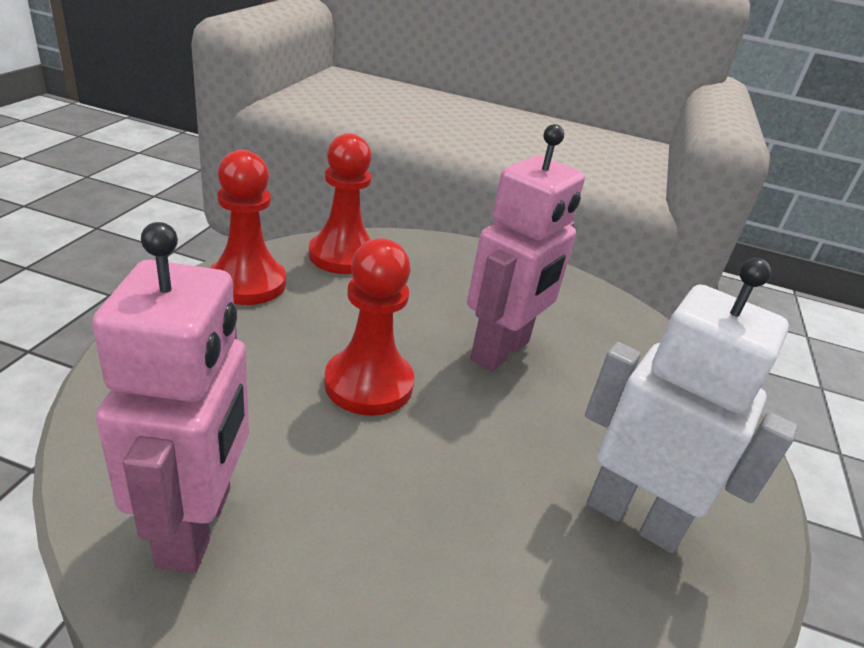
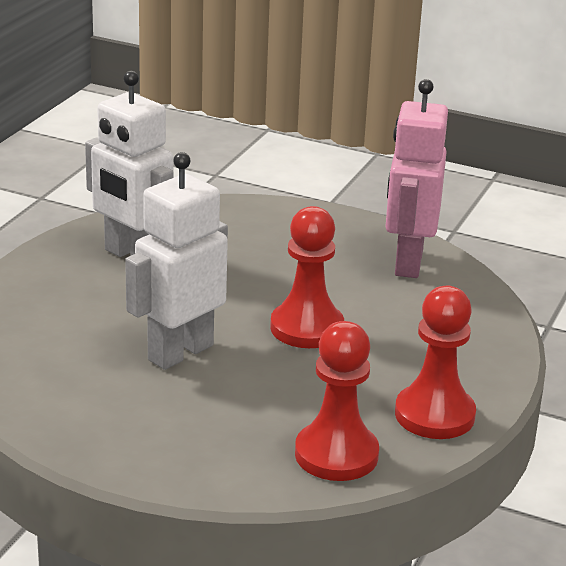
camera: 170 degrees left, 5 degrees down
(501, 351) = (180, 352): pink robot -> white robot

